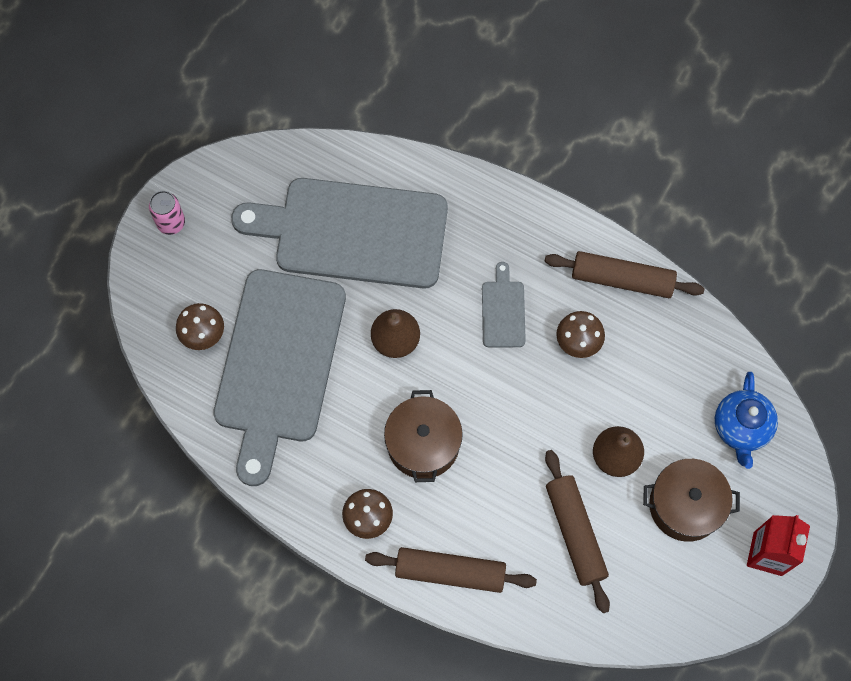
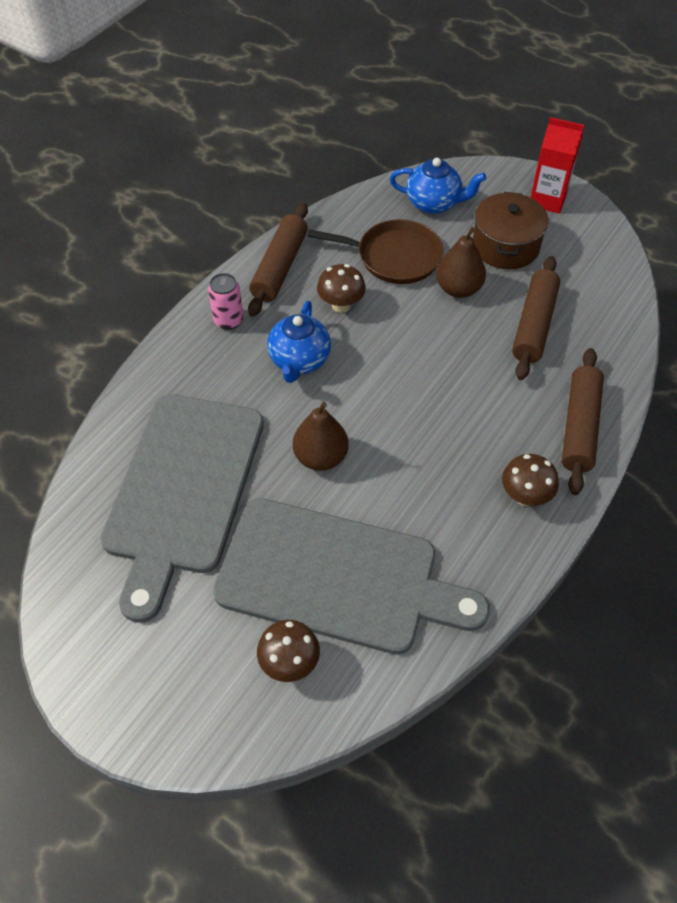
camera: 85 degrees left, 15 degrees down
(171, 223) = (125, 699): pink can -> pink can (228, 320)
(423, 444) = (441, 440): brown pot -> none
(503, 311) = (299, 361): grey cutting board -> blue teapot
(575, 533) = (534, 325): brown rolling pin -> brown rolling pin turned 60 degrees counterclockwise
(652, 390) = (394, 257): none -> brown pan

